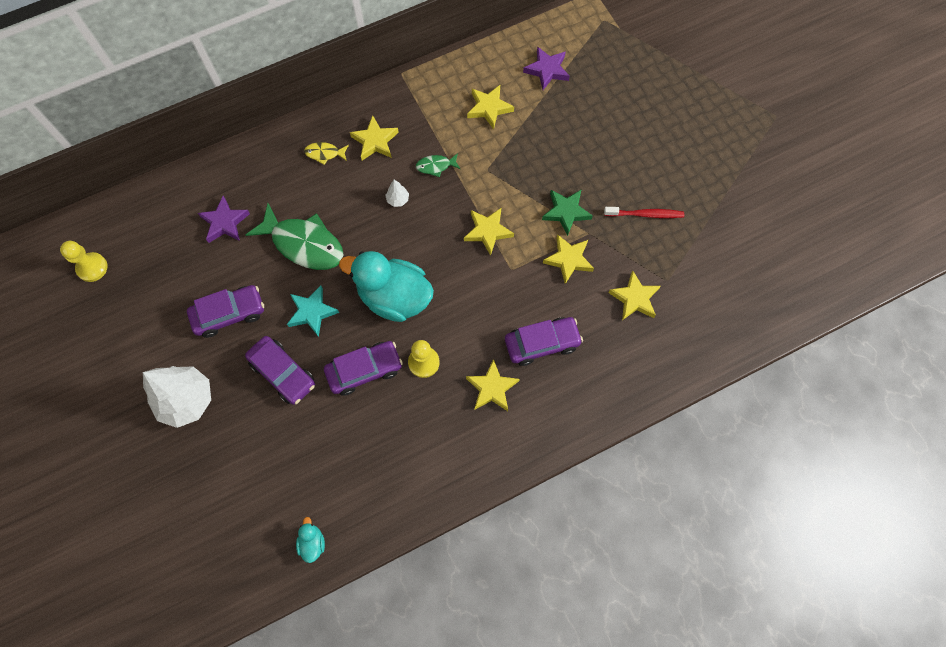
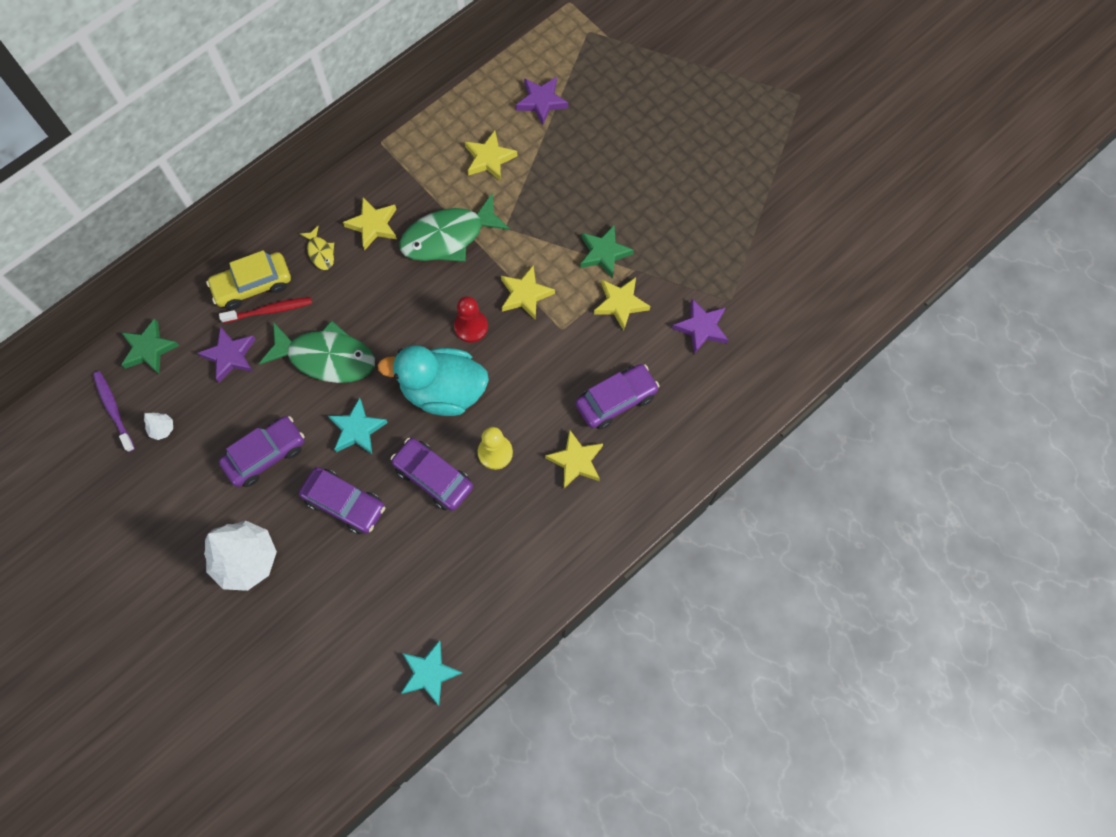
camera: 15 degrees left, 0 degrees up
(92, 268) = (93, 443): yellow pawn -> none
(117, 244) = (114, 410): none -> purple toothbrush
(160, 200) = (149, 349): none -> green star
(260, 168) = (252, 285): none -> yellow car
(312, 542) = (429, 673): turquoise duck -> turquoise star
(324, 153) = (320, 252): yellow fish -> yellow fish turned 105 degrees counterclockwise
(364, 370) = (433, 477): purple car -> purple car turned 105 degrees counterclockwise
(397, 199) = (417, 284): white tree -> white tree (162, 429)
(433, 248) = (471, 327): none -> red pawn
(436, 166) = (448, 237): green fish -> green fish, size x2.19
(634, 298) = (701, 328): yellow star -> purple star
(645, 214) = (689, 235): red toothbrush -> red toothbrush (269, 310)

